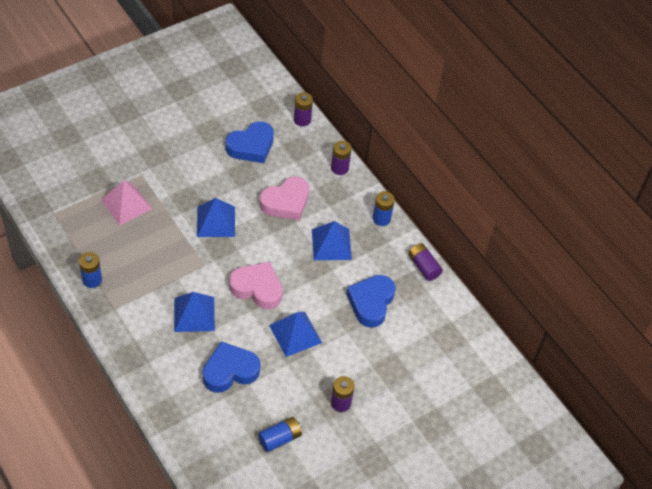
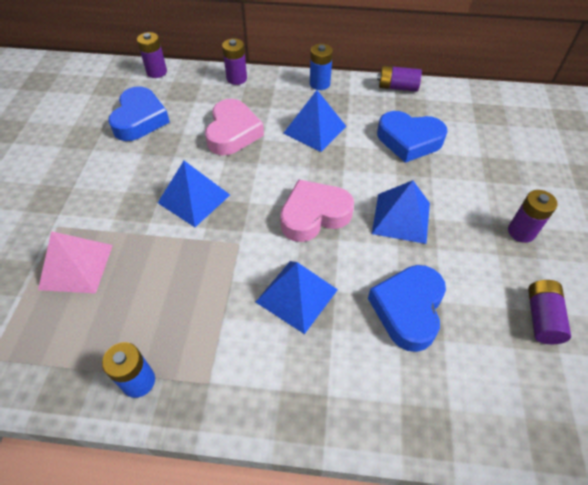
camera: 45 degrees left, 0 degrees up
(280, 438) = (541, 318): blue battery -> purple battery
(371, 303) = (409, 140): blue heart -> blue heart turned 45 degrees counterclockwise

